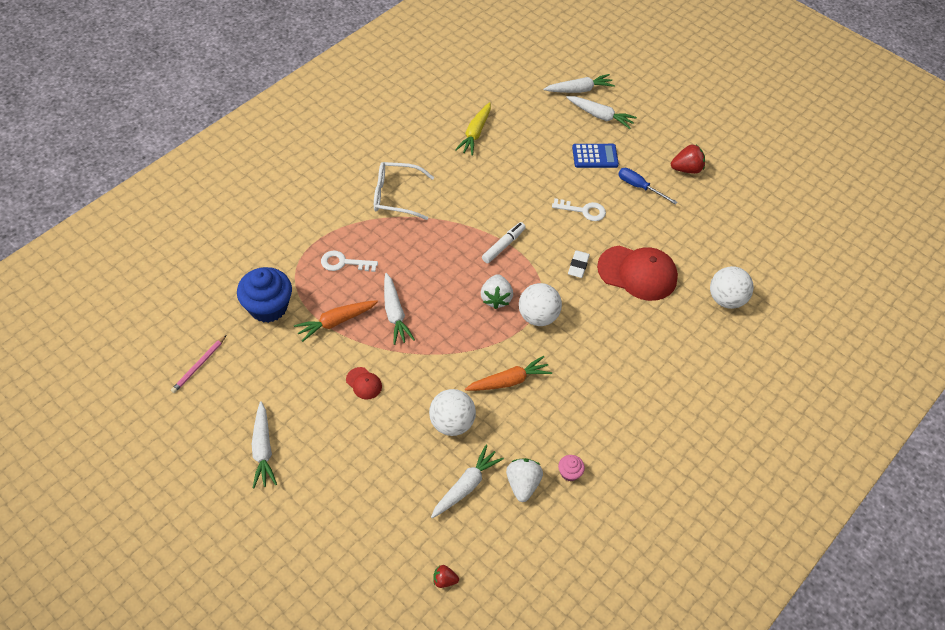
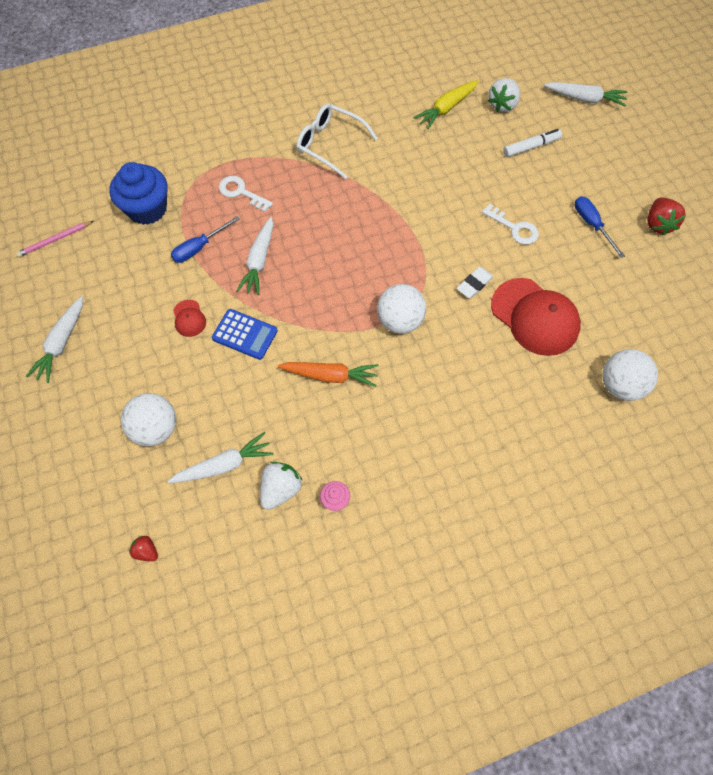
camera: 30 degrees right, 10 degrees up
(336, 322) = (199, 247): orange carrot -> blue screwdriver
(451, 423) = (248, 394): white ball -> white ball (155, 428)
(496, 298) = (367, 285): white strawberry -> white strawberry (502, 105)
(503, 245) = (407, 233): white marker -> white marker (531, 147)
(595, 156) = (561, 175): blue calculator -> blue calculator (245, 334)
(600, 116) = (592, 134): white carrot -> none
(686, 169) = (658, 224): red strawberry -> red strawberry turned 75 degrees clockwise

